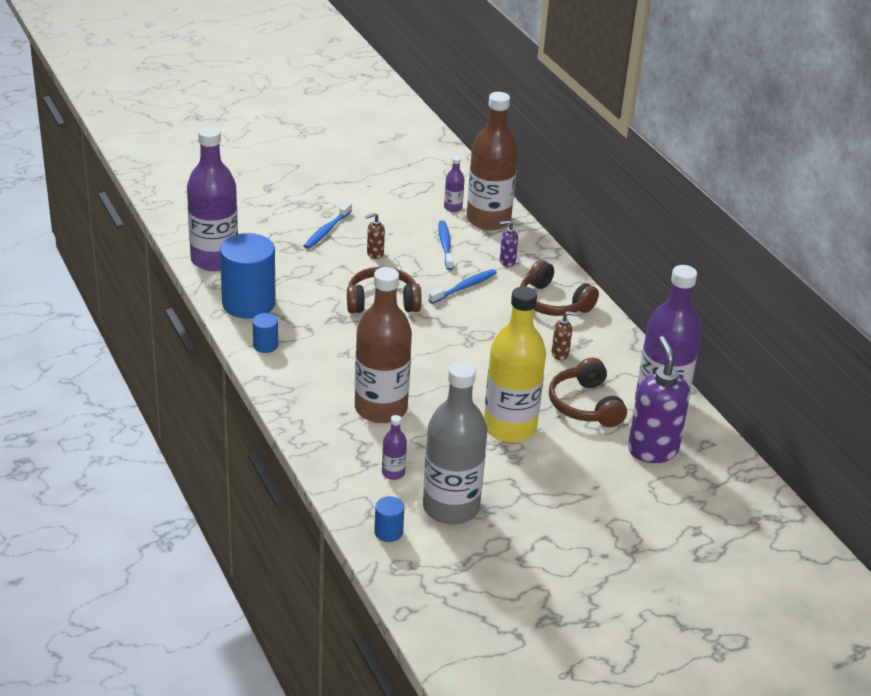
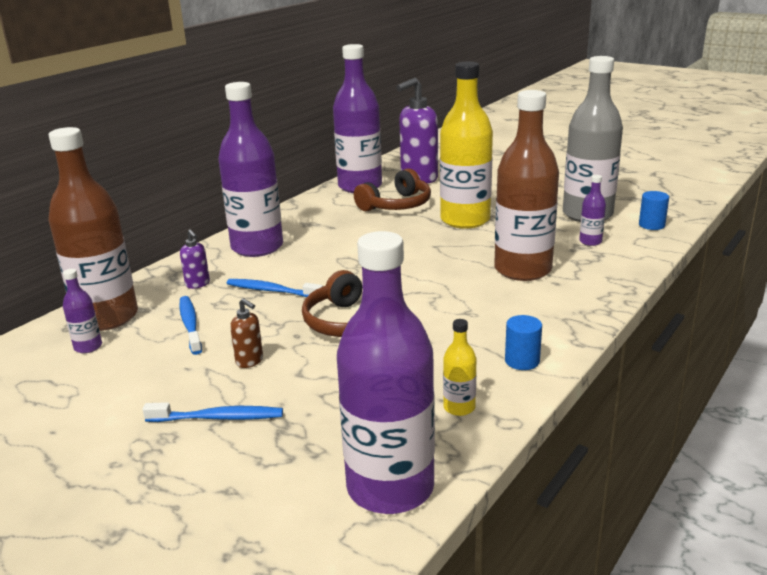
camera: 115 degrees left, 10 degrees down
(248, 303) = (459, 407): blue cylinder -> yellow bottle
(445, 245) = (190, 325): blue toothbrush -> blue toothbrush turned 105 degrees clockwise
(553, 303) = (257, 247): brown headphones -> purple bottle
(560, 354) = (338, 227): brown soap dispenser -> none

